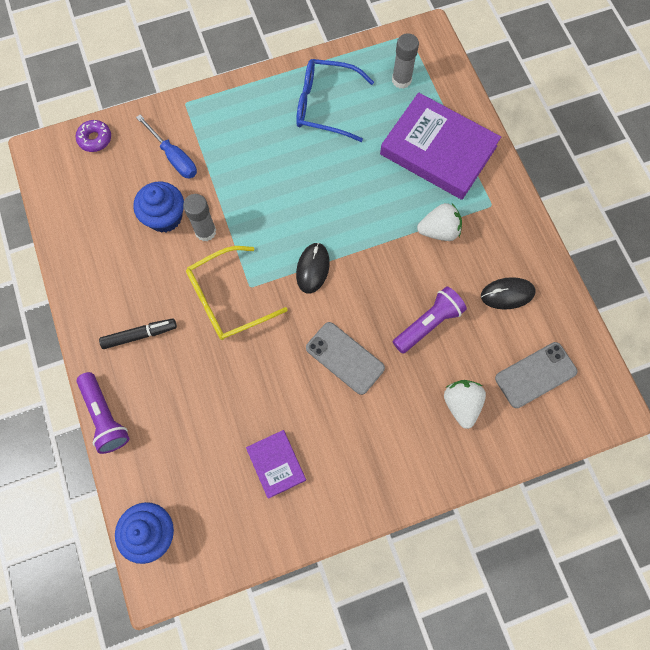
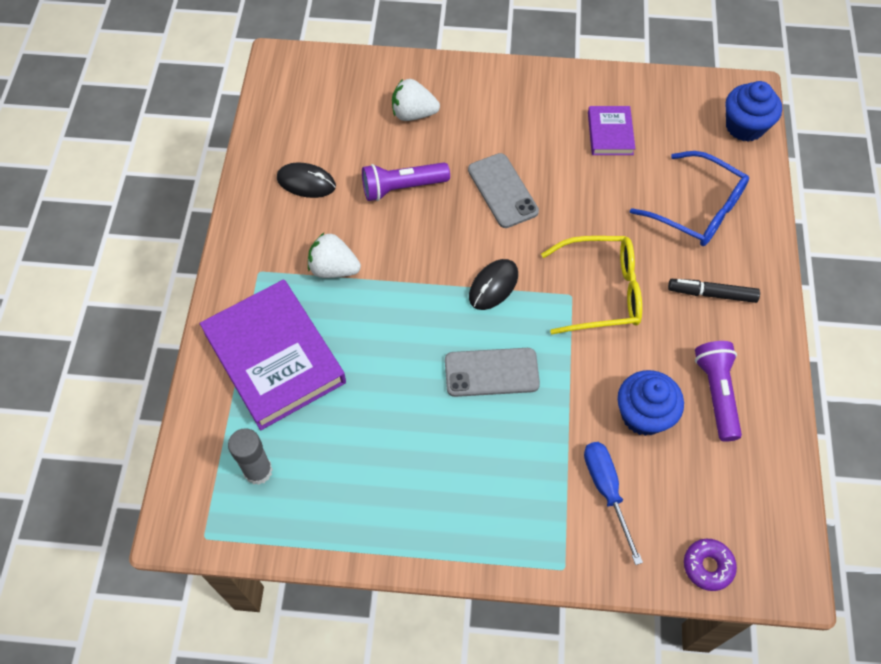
camera: 155 degrees left, 10 degrees down
(105, 416) = (768, 232): purple flashlight -> purple flashlight (716, 393)
(205, 231) = (599, 376): grey glue stick -> none
(325, 105) = (377, 478): blue glasses -> blue glasses (697, 209)
(461, 404) = (413, 114): white strawberry -> white strawberry turned 75 degrees clockwise
(535, 375) = (329, 110): grey phone -> grey phone (491, 372)

